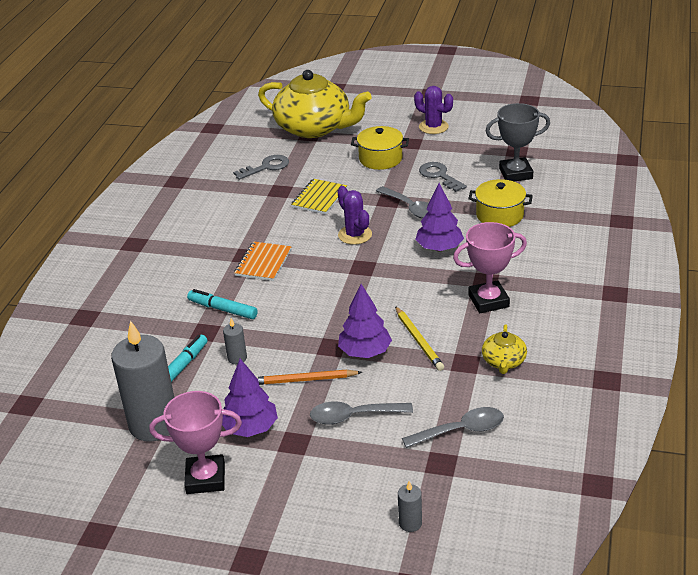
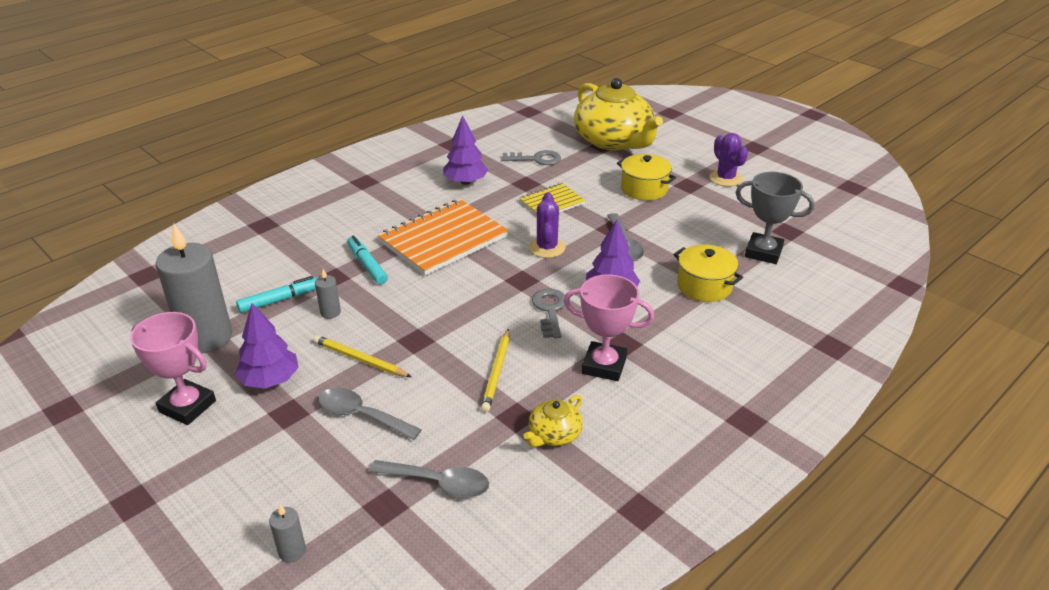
camera: 30 degrees right, 0 degrees up
(263, 263) = (443, 239): orange notebook -> orange notebook, size x1.84
(304, 380) = (360, 359): orange pencil -> yellow pencil
(365, 352) = (438, 360): purple tree -> purple tree (465, 182)
(439, 176) = (684, 225): grey key -> grey key (550, 310)

